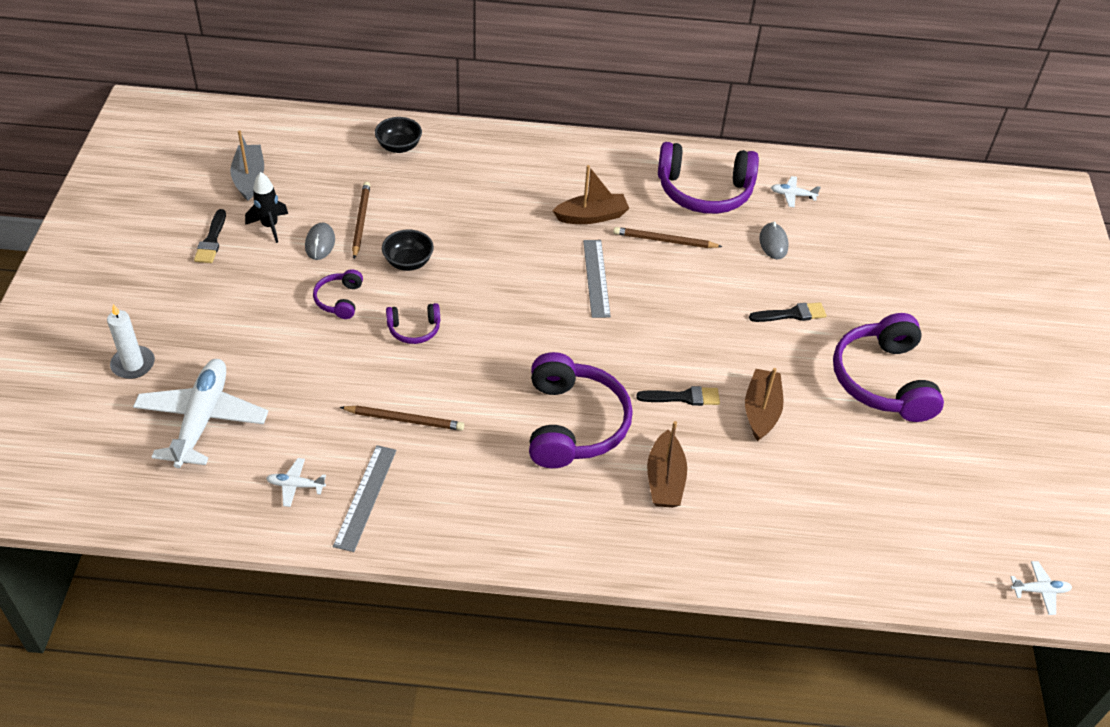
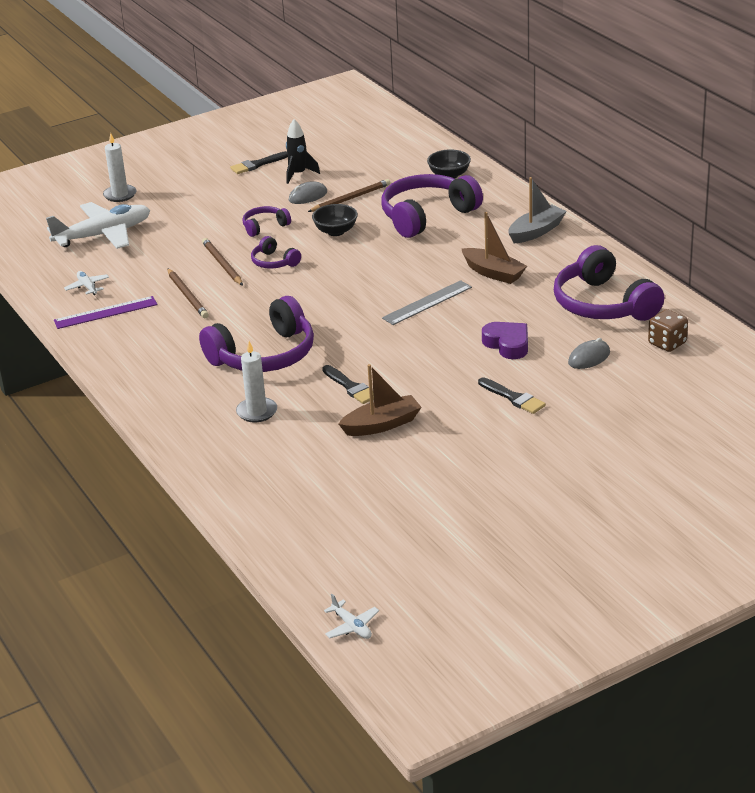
camera: 60 degrees right, 15 degrees down
(249, 178) = (333, 147): grey boat -> grey boat (536, 231)
(366, 497) = (105, 313): grey ruler -> purple ruler
(664, 241) = (514, 312): brown pencil -> brown pencil (222, 264)
(665, 480) = (257, 412): brown boat -> white candle
(710, 272) = (507, 344): none -> purple heart
(792, 195) = (667, 343): white plane -> brown dice
(882, 380) = (497, 468): purple headphones -> purple headphones (427, 216)

